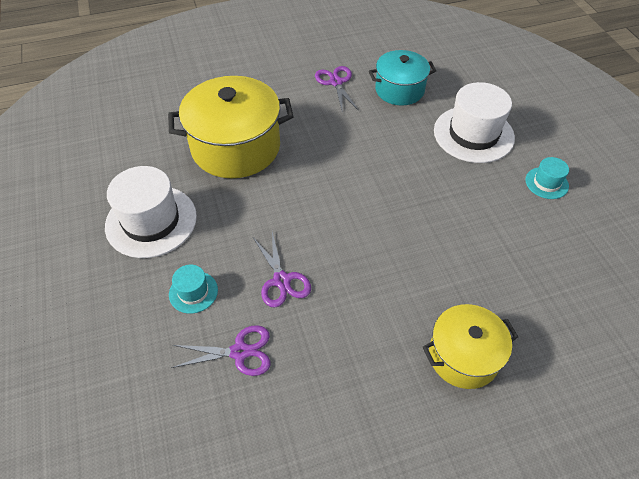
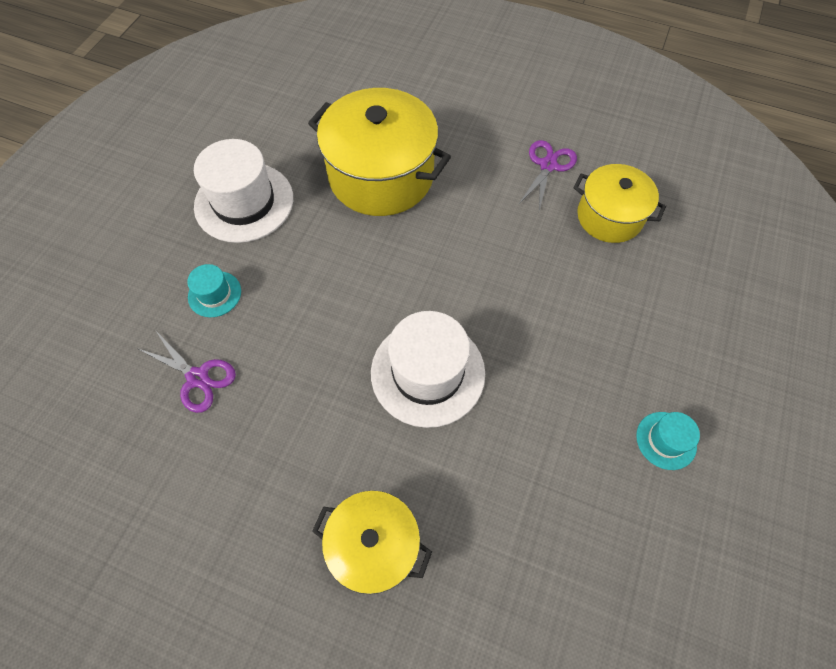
camera: 40 degrees right, 10 degrees up
(281, 280) = (292, 339): purple scissors -> none
(399, 90) = (609, 217): turquoise pot -> yellow pot
(473, 134) = (640, 323): white hat -> white hat (427, 372)

